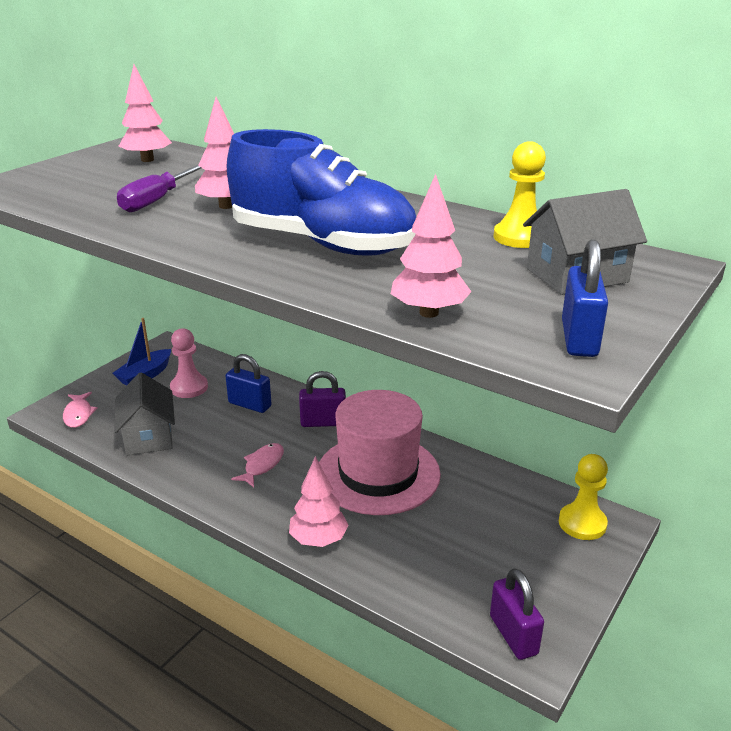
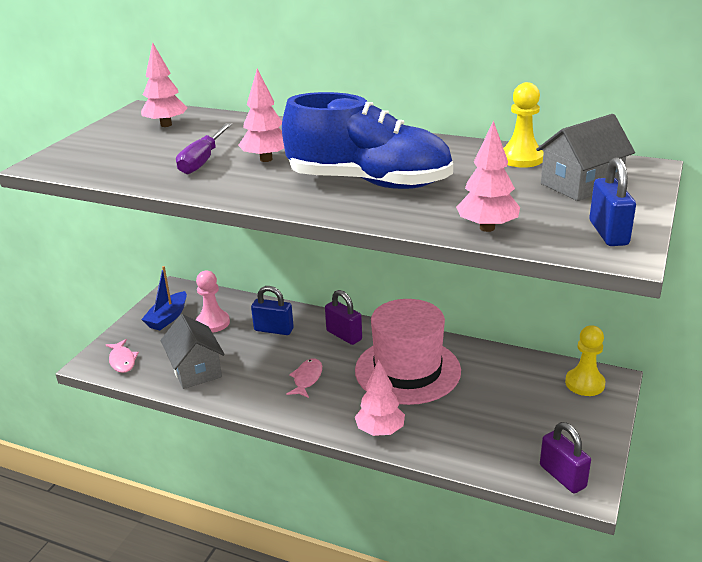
camera: 10 degrees left, 0 degrees up
(323, 422) = (344, 335): purple padlock -> purple padlock turned 60 degrees clockwise

